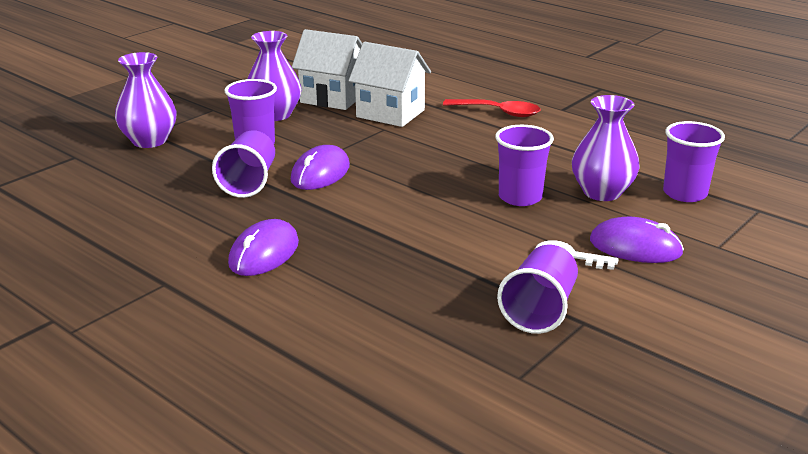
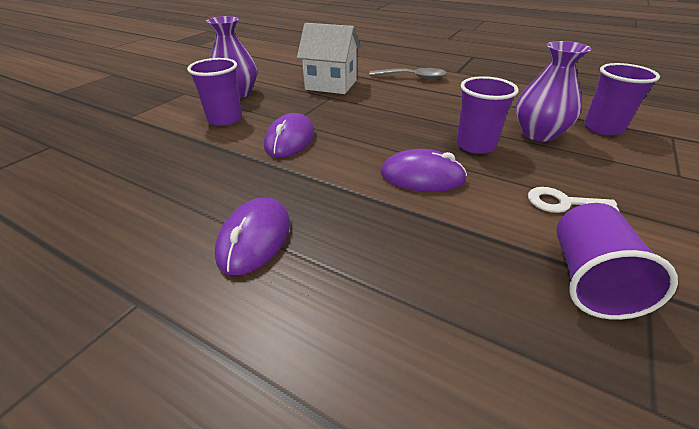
camera: 10 degrees left, 10 degrees up
(149, 141) = (127, 124): purple vase -> none
(249, 182) = (225, 155): purple cup -> none
(332, 98) = (281, 77): white house -> none
(498, 112) = (412, 77): red spoon -> grey spoon
(635, 247) = (612, 184): purple mouse -> purple mouse (422, 176)

